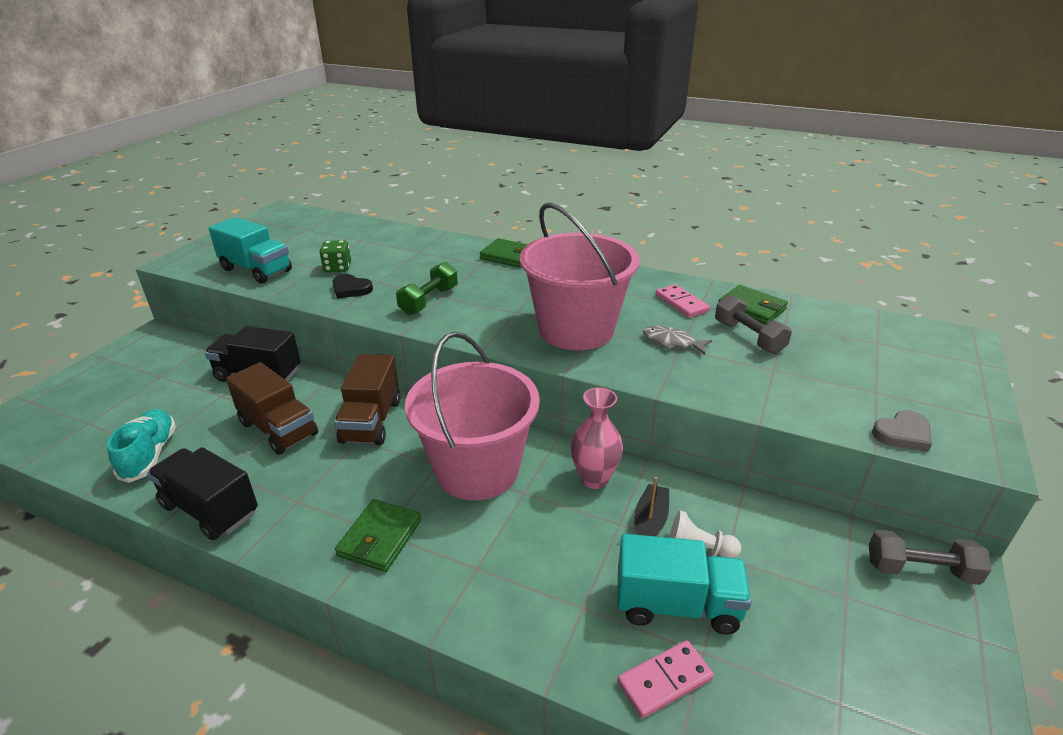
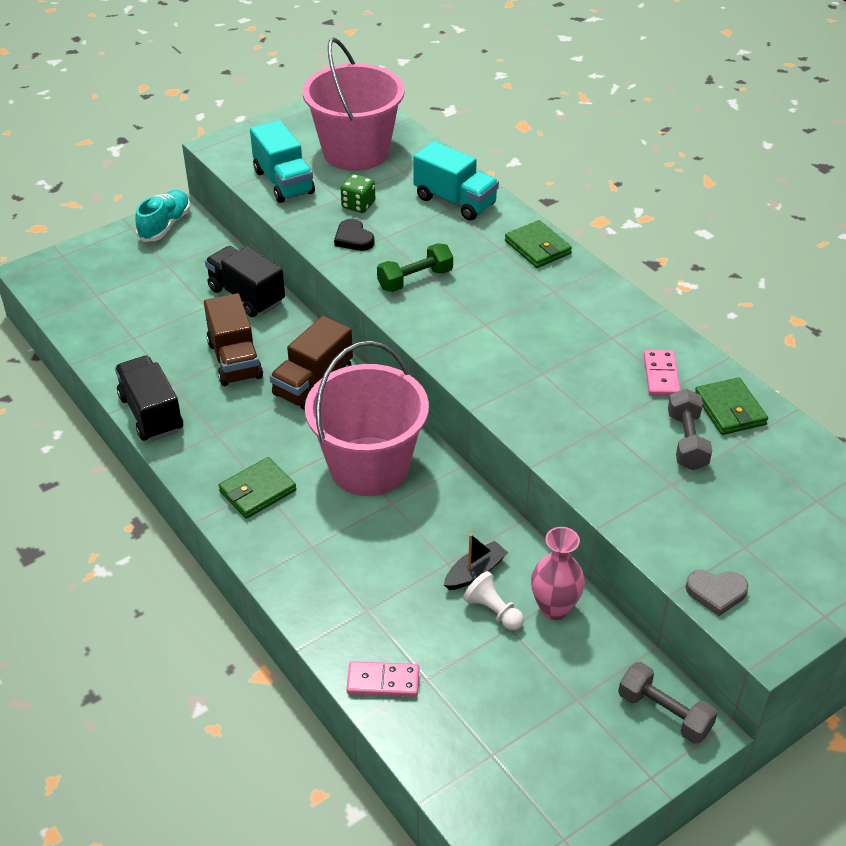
camera: 30 degrees right, 10 degrees up
(150, 455) = (129, 345): turquoise shoe -> turquoise shoe (165, 225)
(576, 330) = (525, 367): pink bucket -> pink bucket (356, 152)
(594, 478) = (460, 517): pink vase -> pink vase (554, 608)
(672, 342) = (603, 416): grey fish -> none
(677, 605) = (437, 641): turquoise truck -> turquoise truck (455, 201)

